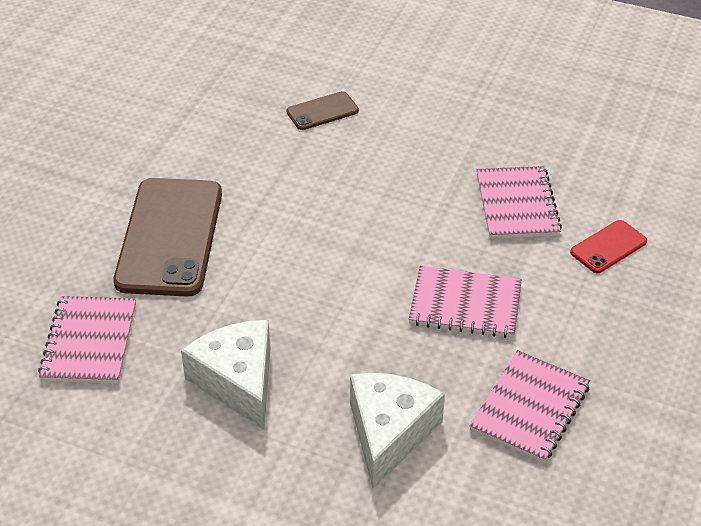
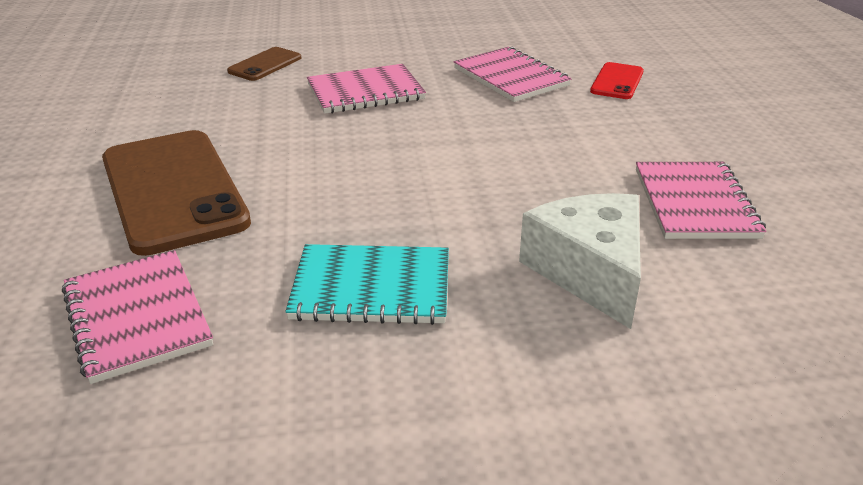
camera: 30 degrees left, 10 degrees down
(238, 382) = (371, 288): white cheese -> turquoise notebook
(465, 305) = (544, 150): pink notebook -> pink notebook (365, 92)

